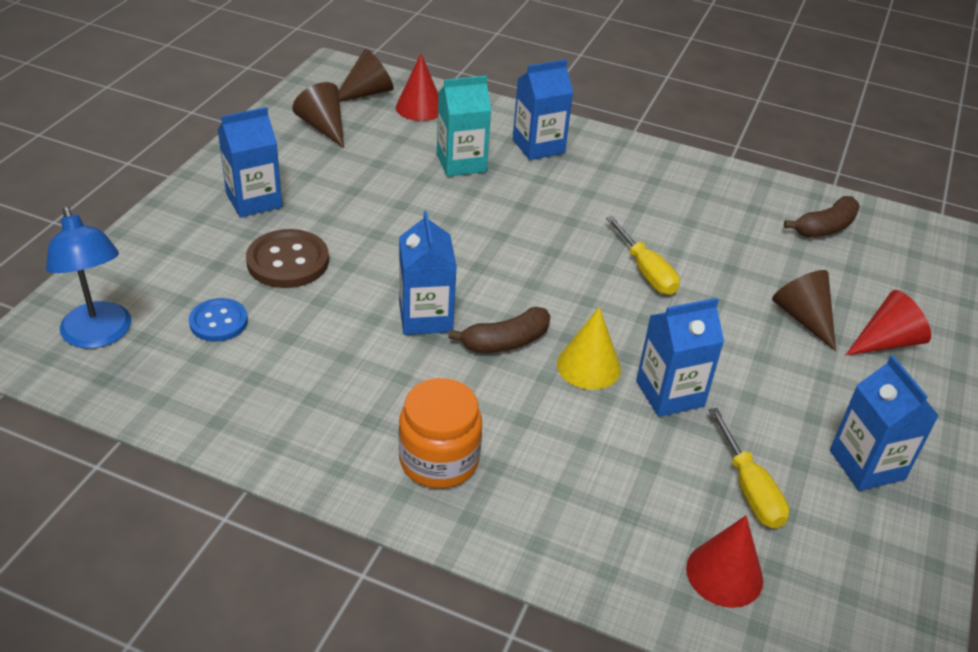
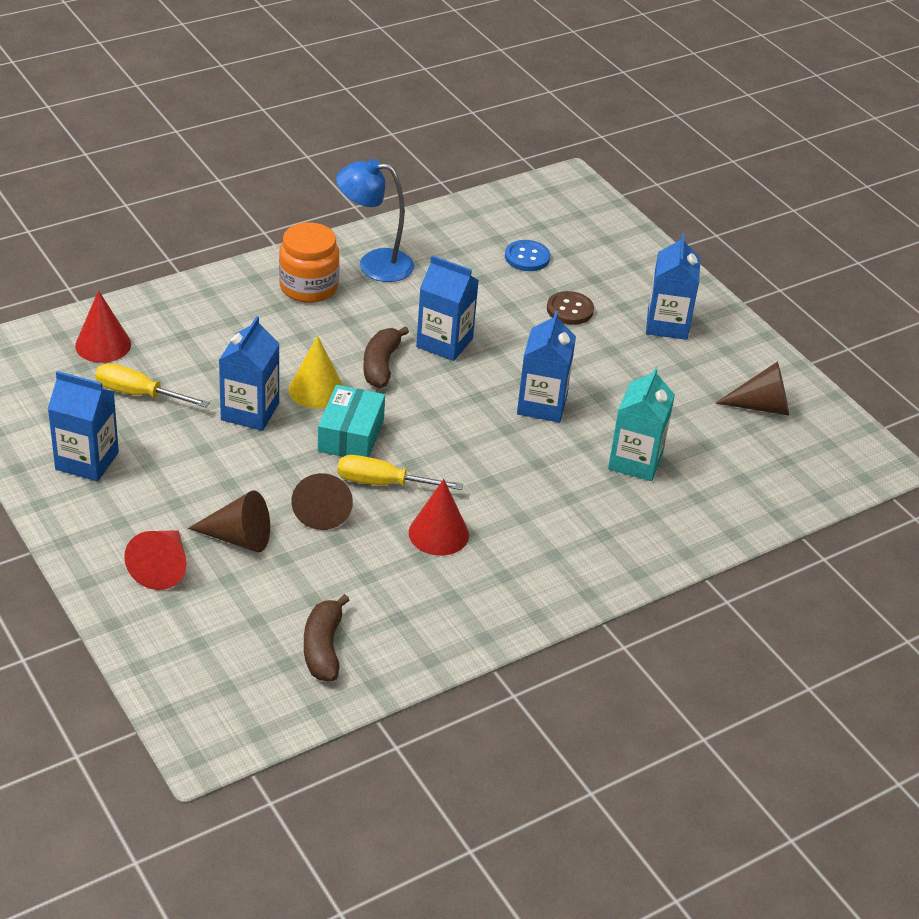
camera: 125 degrees right, 0 degrees up
(100, 335) = (557, 211): blue lamp -> blue lamp (374, 264)
(288, 261) = (570, 310): brown button -> brown button, size x0.66
(366, 93) = (811, 461): brown cone -> brown cone (322, 509)
(419, 108) = (757, 483): red cone -> red cone (438, 533)
(538, 146) = (625, 527): blue carton -> blue carton (542, 404)
(617, 315) = (351, 435): none -> turquoise box

